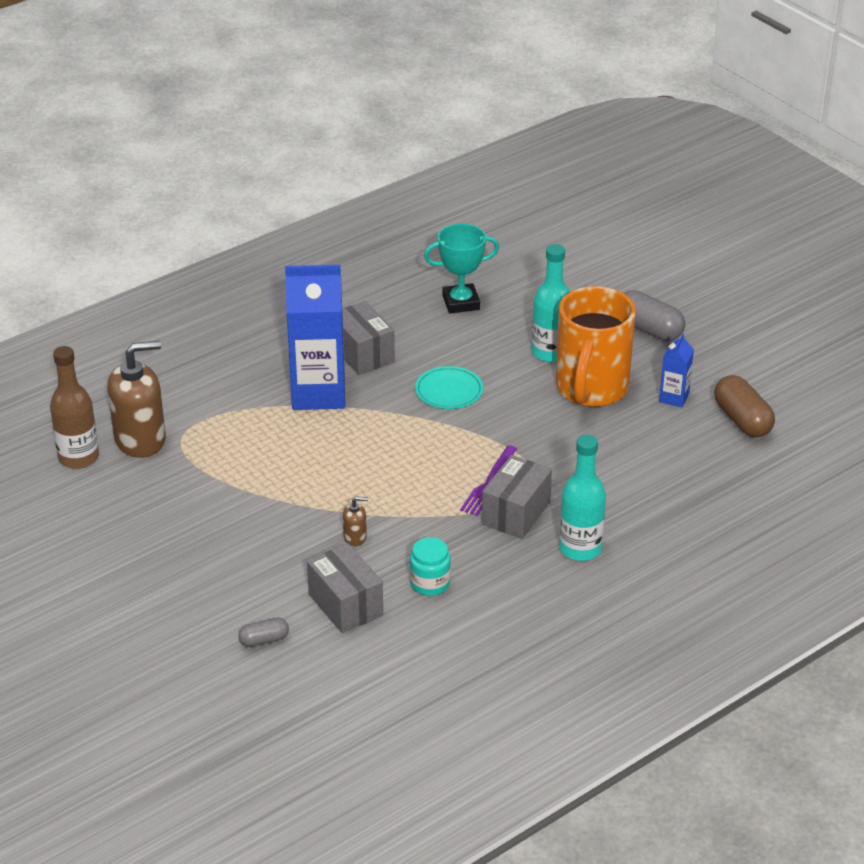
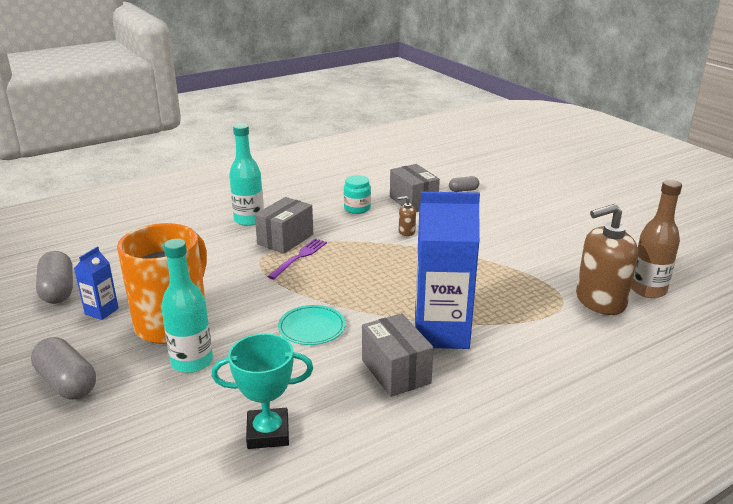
camera: 175 degrees left, 10 degrees down
(742, 420) = (58, 290): brown capsule -> grey capsule

